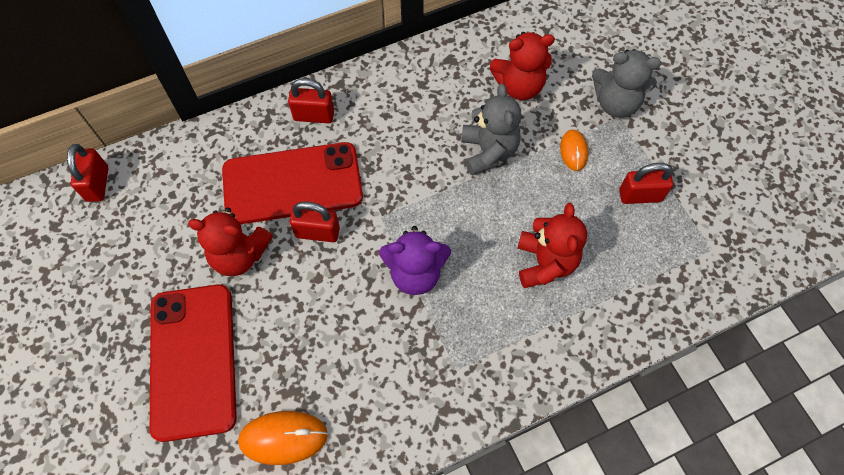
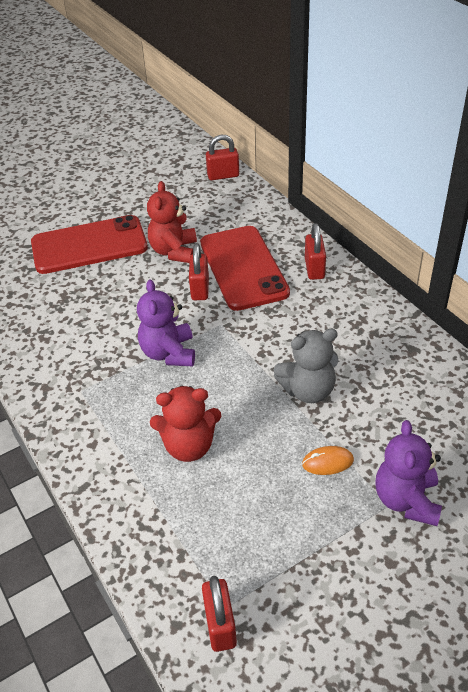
camera: 85 degrees right, 20 degrees down
(283, 438) = (29, 299): orange mouse -> none
(519, 86) = (398, 408): red teddy bear -> none
(616, 103) = (406, 500): grey teddy bear -> purple teddy bear
(640, 195) = (283, 529): red padlock -> red padlock (220, 625)

